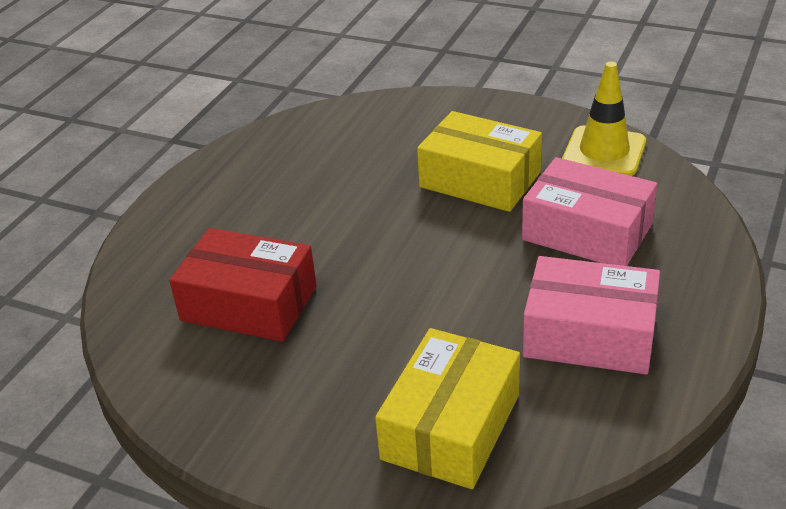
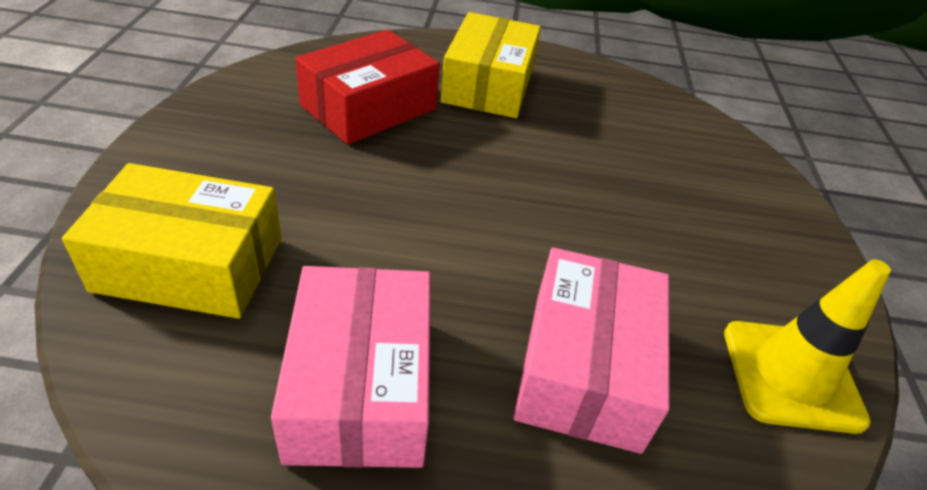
camera: 65 degrees right, 5 degrees up
(249, 303) = (369, 107): red box -> red box turned 45 degrees clockwise
(480, 179) = (644, 244): yellow box -> yellow box (488, 85)

